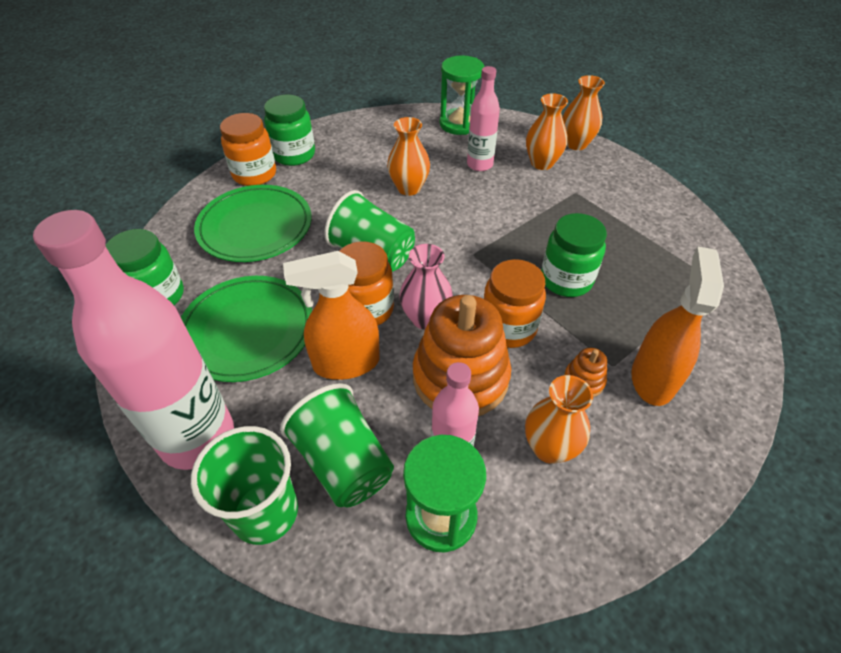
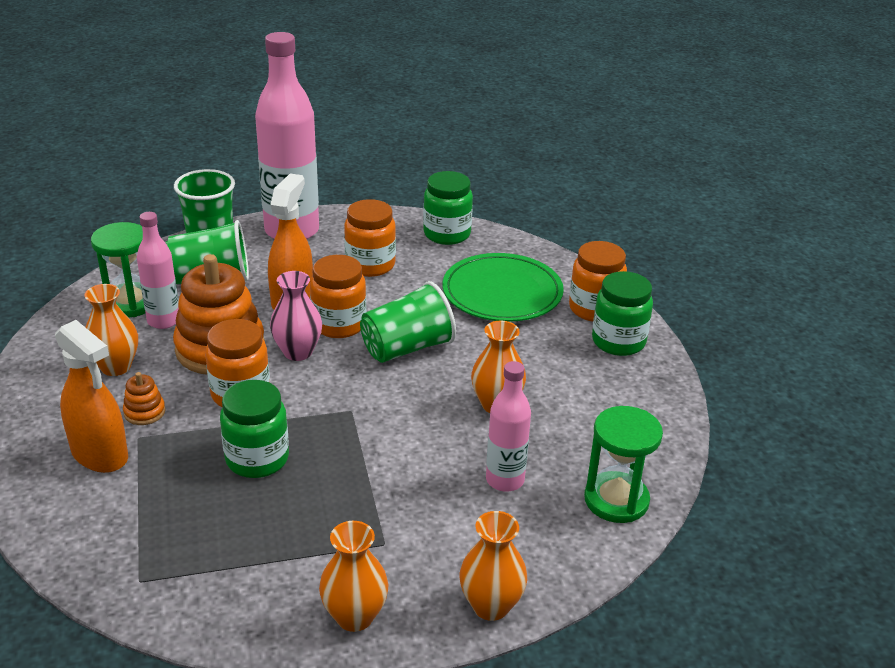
camera: 115 degrees right, 15 degrees down
(247, 331) = (370, 265): green plate -> orange jar
(542, 163) = (468, 542): orange vase -> orange vase (354, 616)

